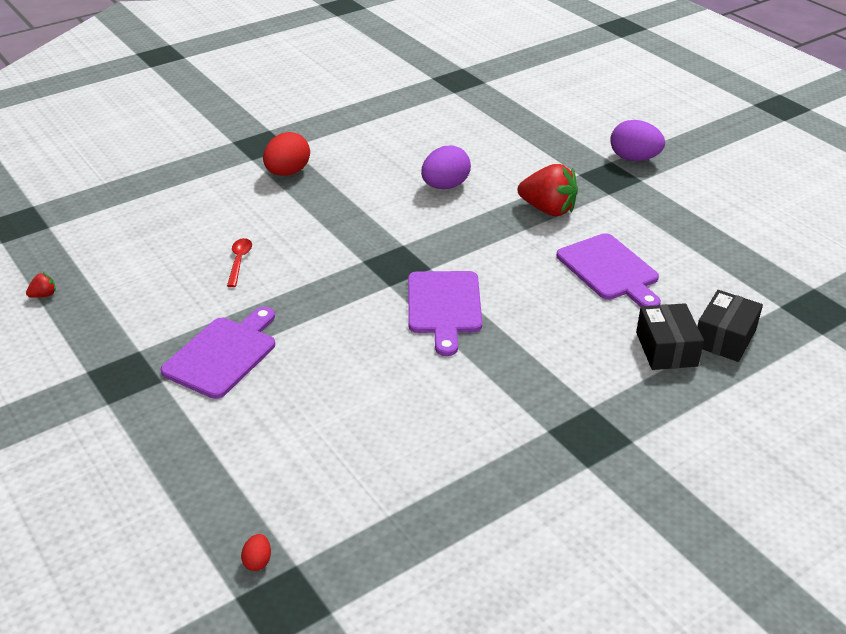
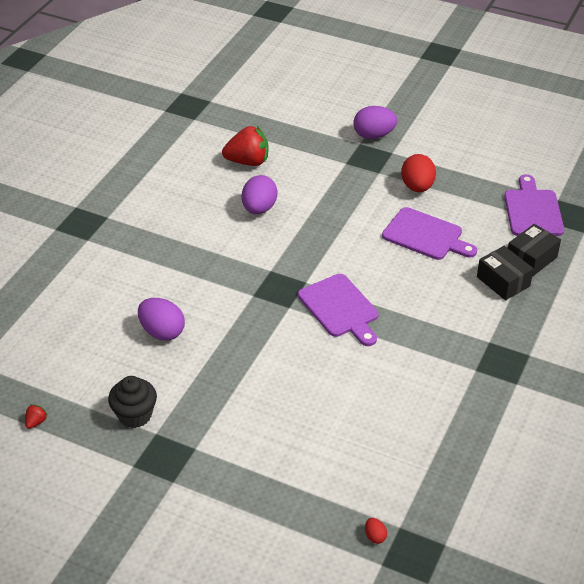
camera: 30 degrees left, 5 degrees up
(136, 325) = (135, 415): none -> black cupcake
(223, 354) = (220, 409): purple cutting board -> purple cutting board (532, 210)
(239, 261) = (162, 332): red spoon -> purple egg
(287, 172) = (128, 241): red egg -> red egg (417, 187)
(548, 209) = (348, 202): red strawberry -> red strawberry (248, 162)
(724, 338) = (531, 259): black box -> black box turned 45 degrees clockwise

